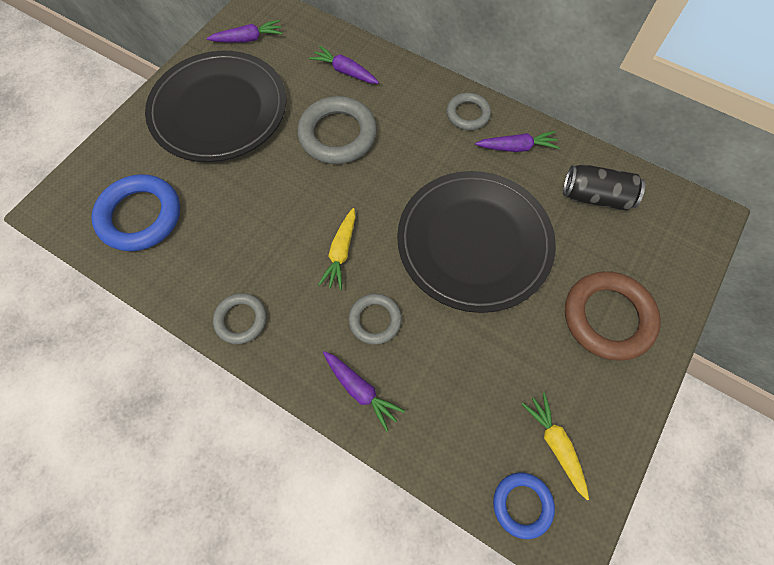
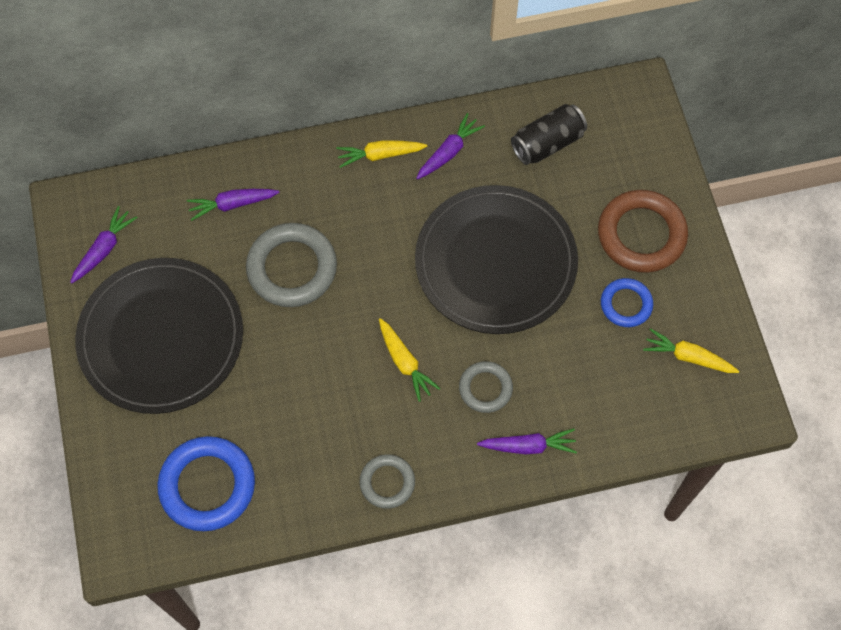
camera: 45 degrees left, 0 degrees up
(468, 114) = (380, 155): grey ring -> yellow carrot
(522, 504) = (704, 415): blue ring -> blue ring (626, 304)

